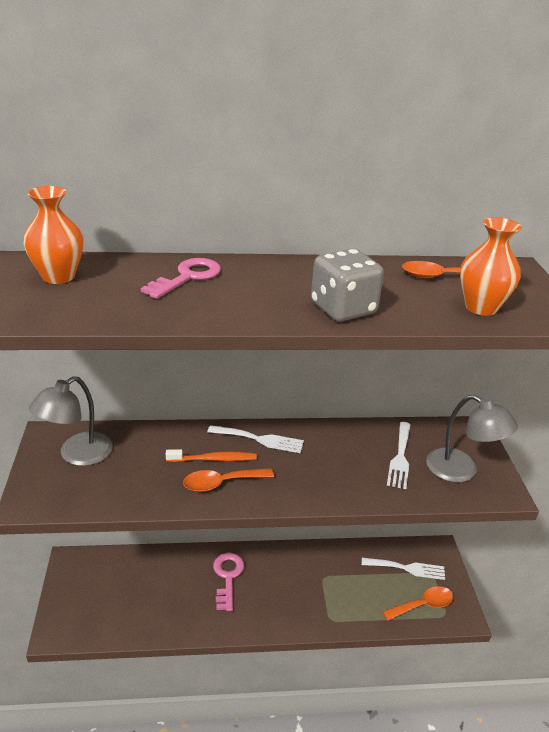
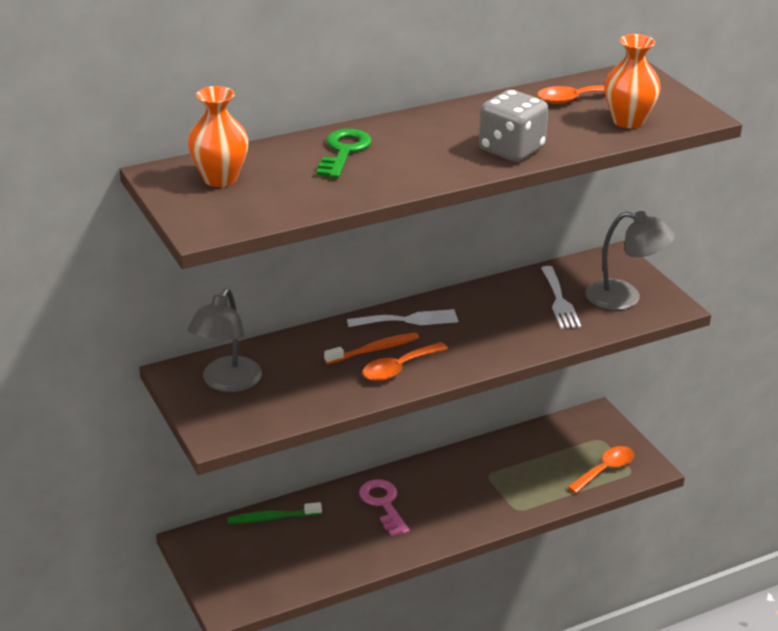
camera: 20 degrees left, 0 degrees up
(139, 561) = (272, 518): none -> green toothbrush
(188, 277) = (344, 151): pink key -> green key
(407, 568) = (572, 441): white fork -> none

